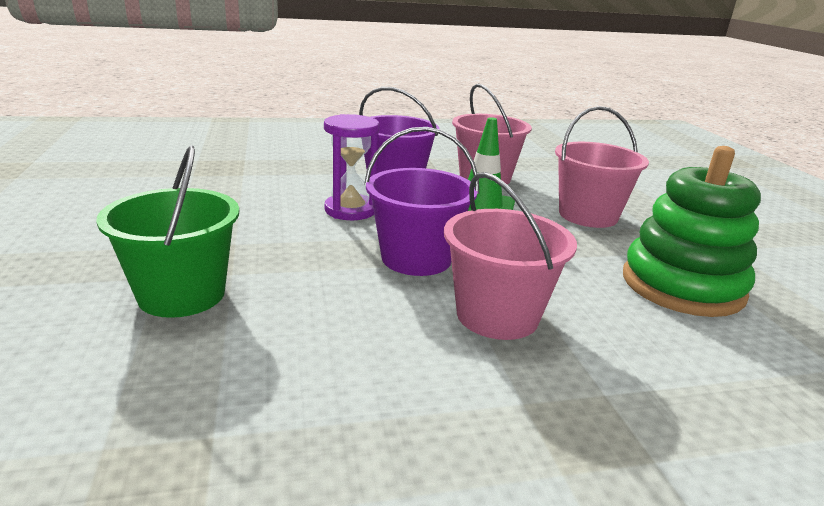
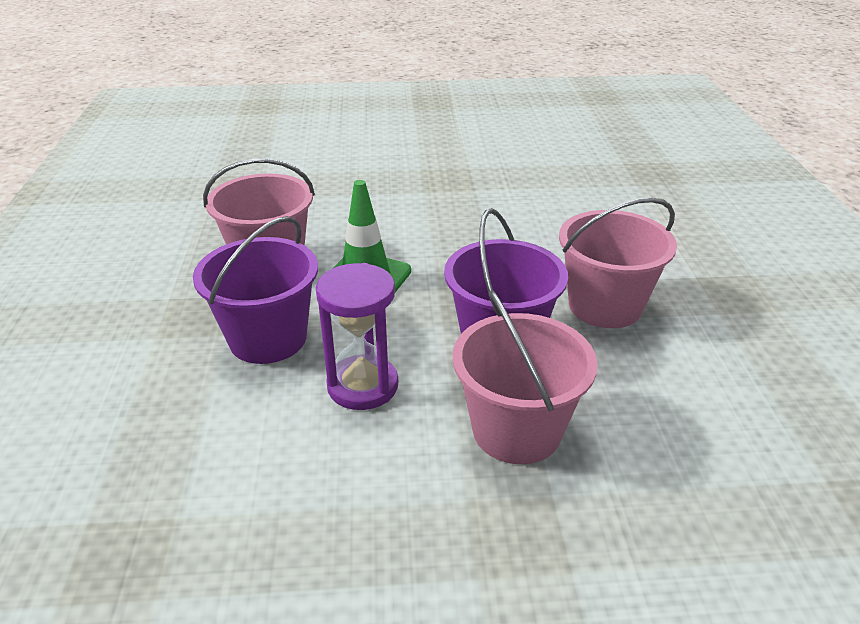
camera: 80 degrees left, 10 degrees up
(182, 294) = (612, 539): green bucket -> none
(588, 215) = (395, 216): pink bucket -> pink bucket (516, 430)
(682, 286) = (538, 207): green stacking toy -> none

